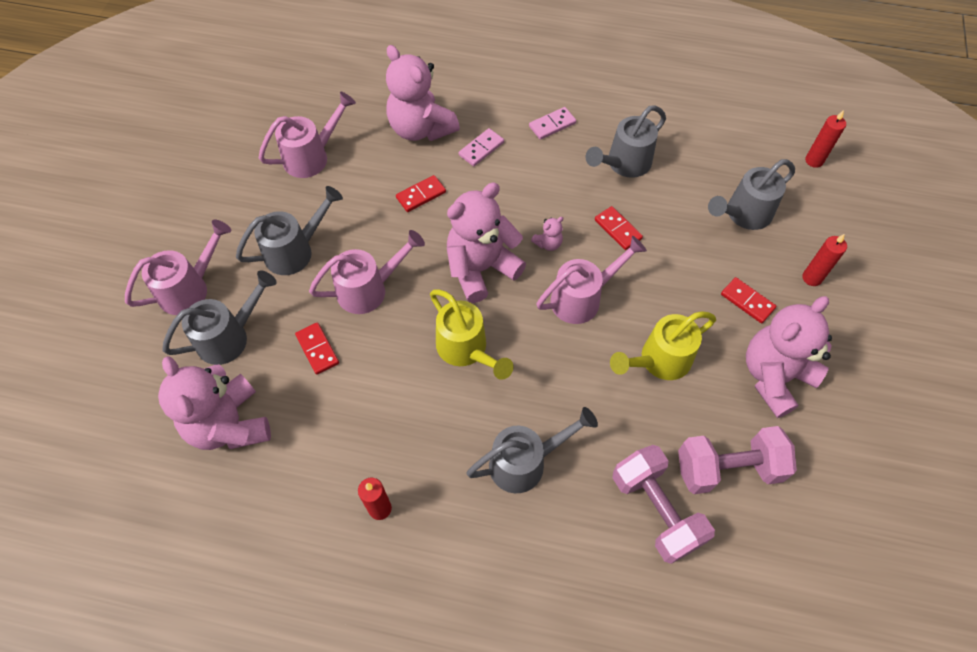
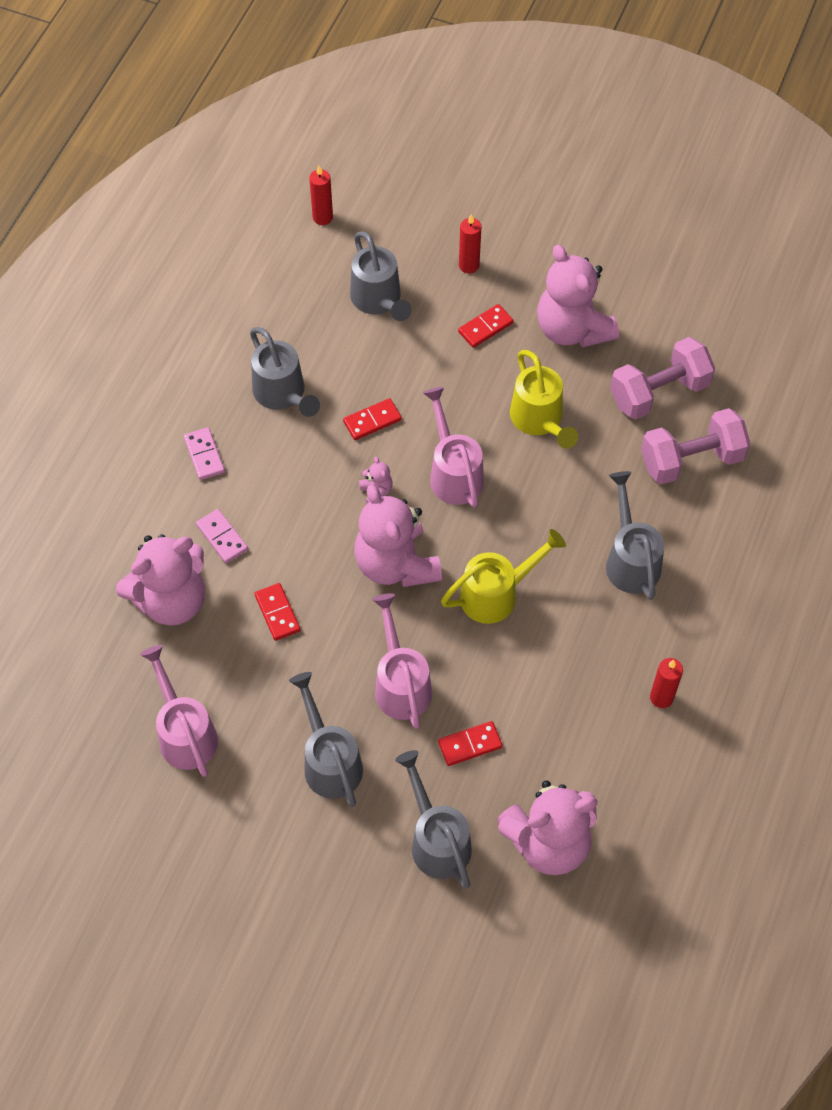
camera: 80 degrees left, 0 degrees up
(190, 289) = (360, 886): pink watering can -> none
(728, 468) = (659, 392): pink dumbbell -> pink dumbbell turned 60 degrees clockwise

